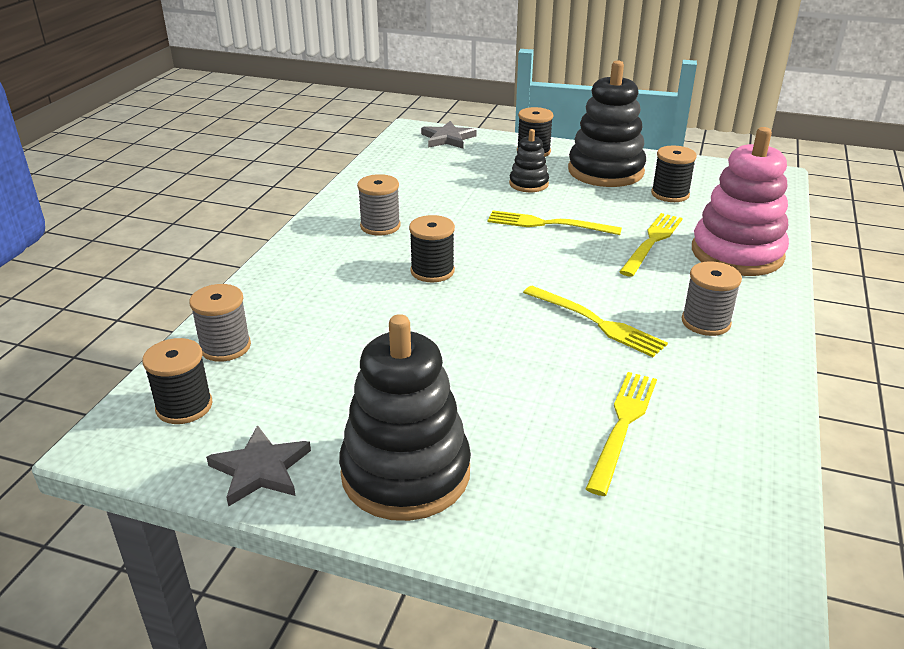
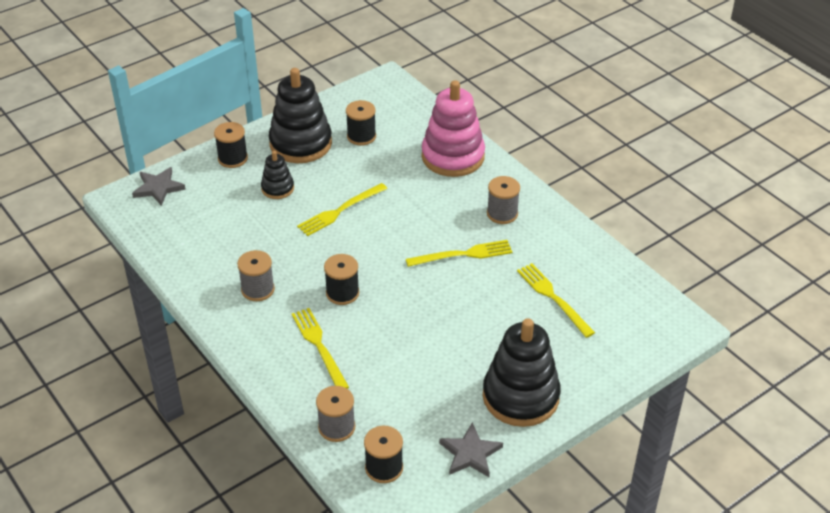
camera: 55 degrees left, 10 degrees up
(652, 242) = (407, 181): yellow fork -> yellow fork (319, 346)

